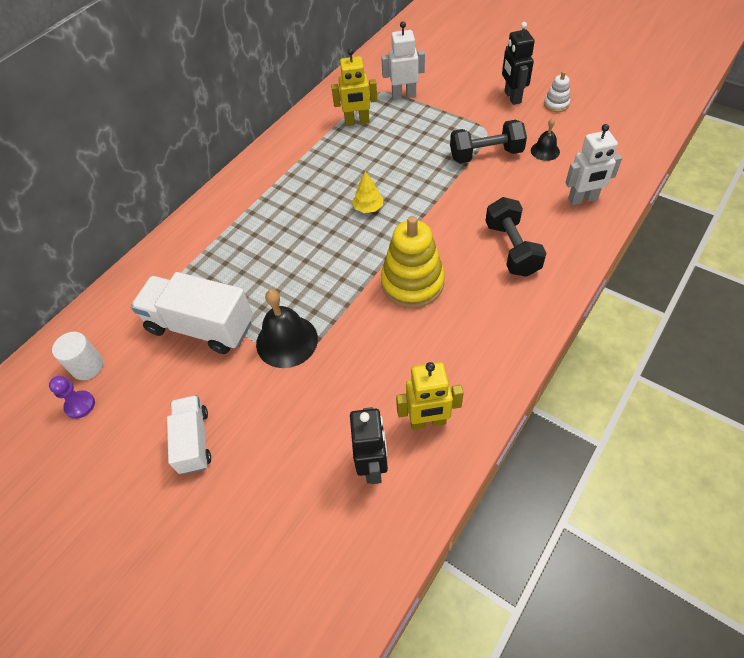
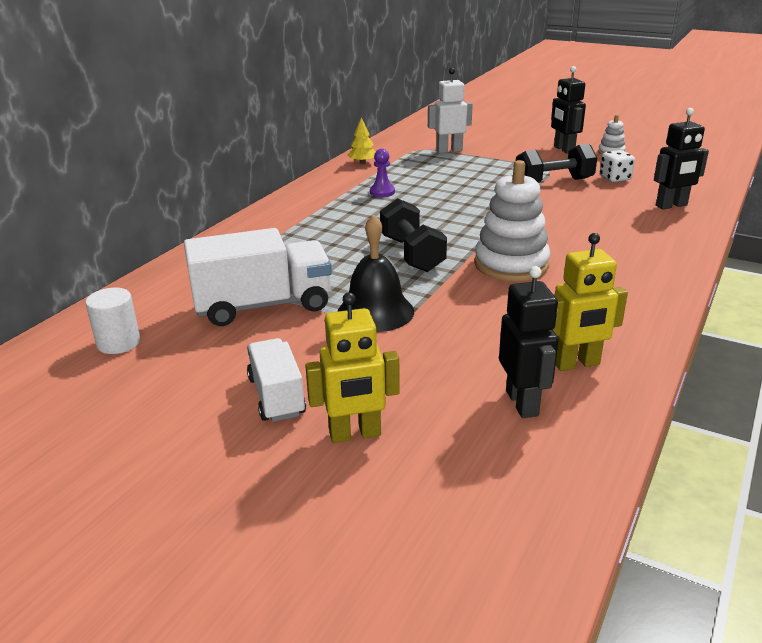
camera: 10 degrees left, 25 degrees down
(80, 405) = (112, 375): purple pawn -> purple pawn (382, 192)
(201, 326) = (263, 306): white truck -> white truck turned 150 degrees clockwise
(357, 122) = (405, 167): yellow robot -> yellow robot (355, 434)
(368, 207) = (438, 218): yellow tree -> yellow tree (362, 162)
(412, 283) = (511, 265): yellow stacking toy -> white stacking toy
(512, 249) = (612, 238): black dumbbell -> black dumbbell (412, 254)
(545, 151) = (615, 178): black bell -> white dice
(583, 199) = (671, 206): white robot -> black robot

